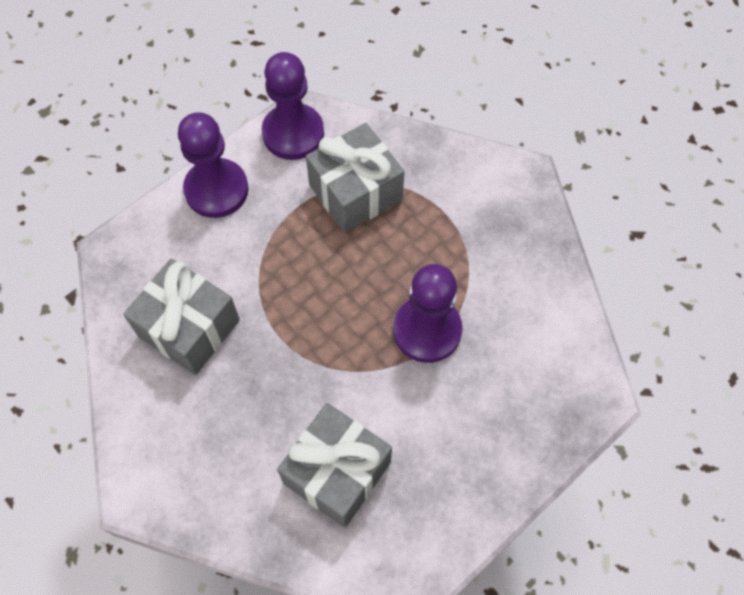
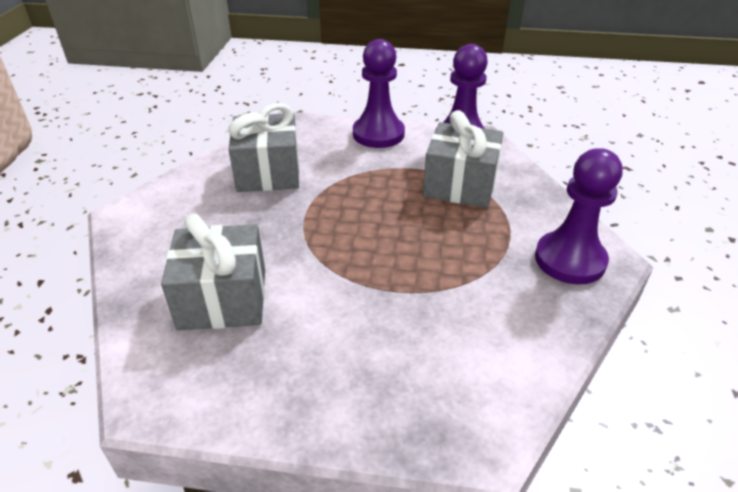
camera: 50 degrees right, 25 degrees down
(427, 330) = (401, 280): purple pawn -> purple pawn (570, 260)

